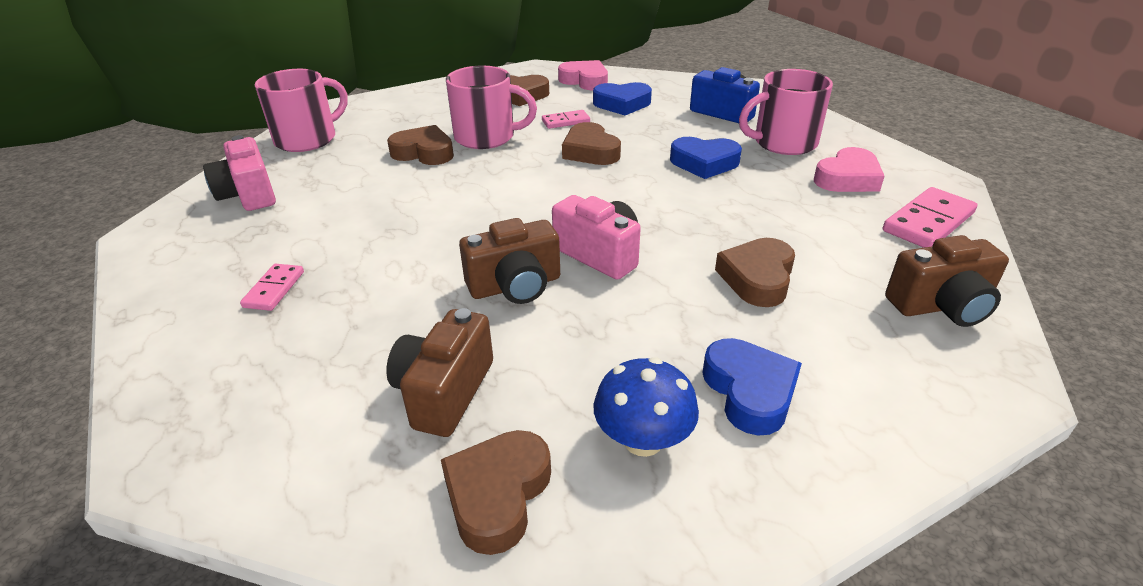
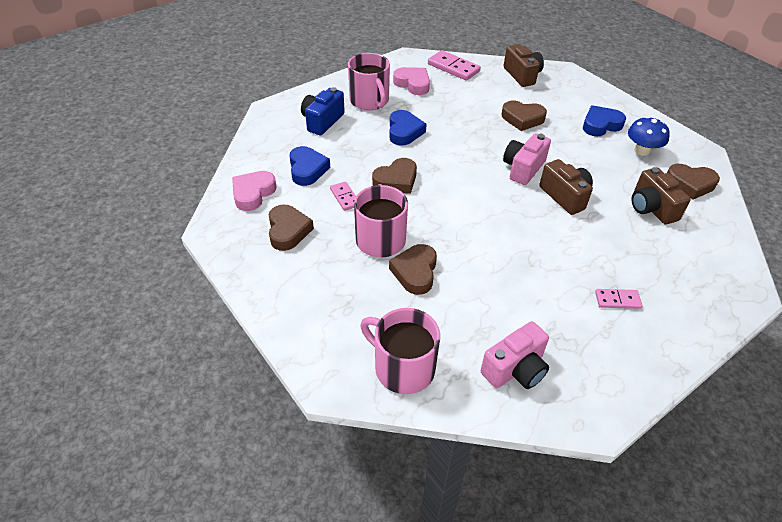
camera: 100 degrees left, 10 degrees up
(444, 392) = (651, 208): brown camera -> brown camera turned 60 degrees clockwise

